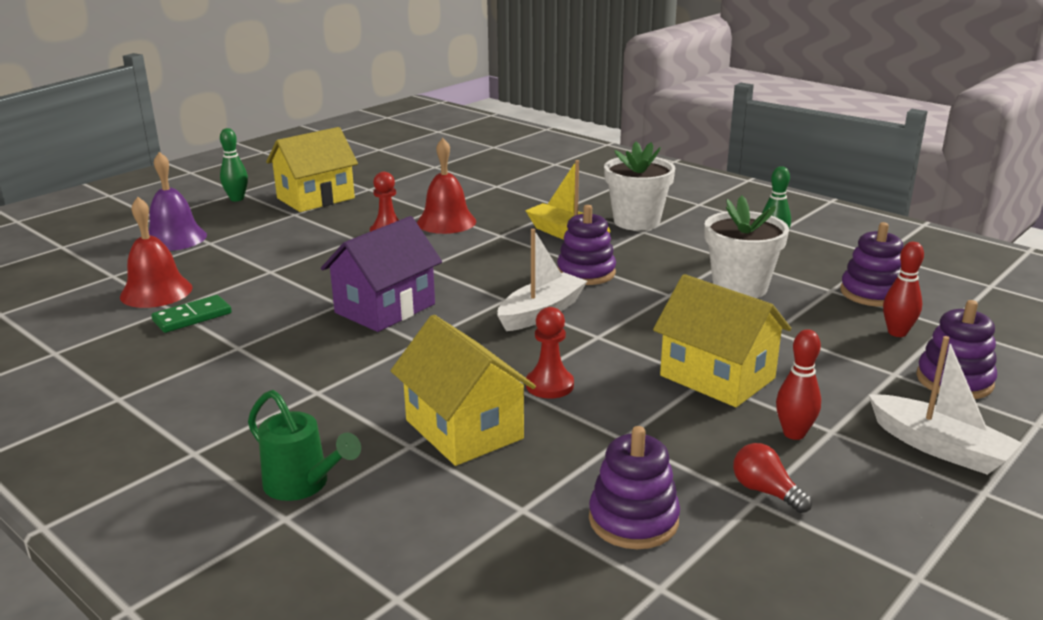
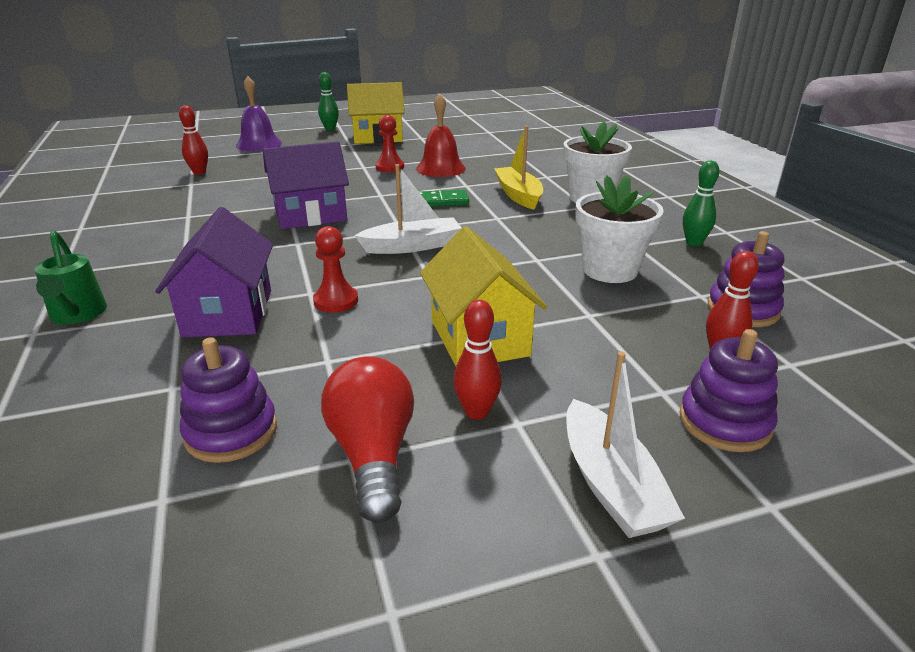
camera: 30 degrees right, 5 degrees up
(156, 292) = (199, 172): red bell -> red bowling pin
(192, 317) = (193, 191): green domino -> green domino (440, 201)
(464, 429) = (228, 313): yellow house -> purple house
(586, 273) = (491, 226): purple stacking toy -> none
(765, 491) = (373, 454): red light bulb -> red light bulb, size x1.80

